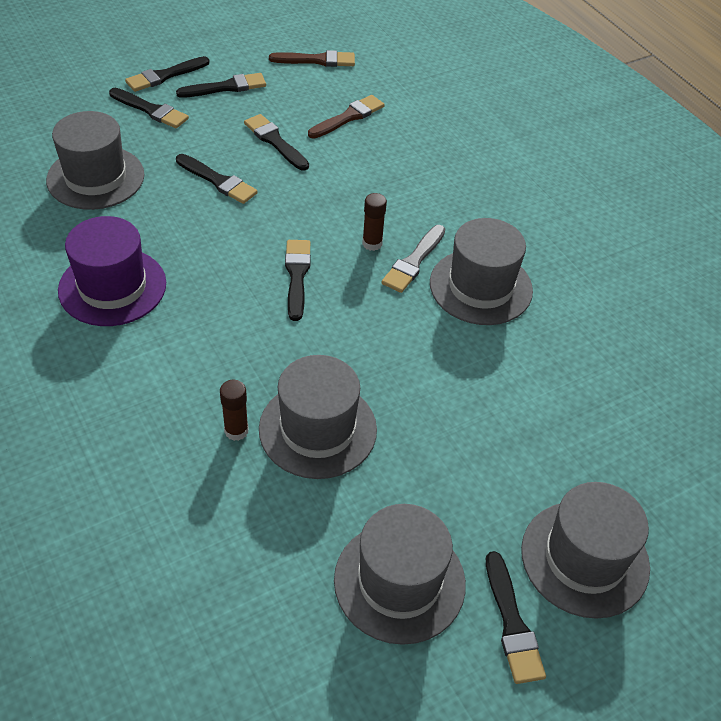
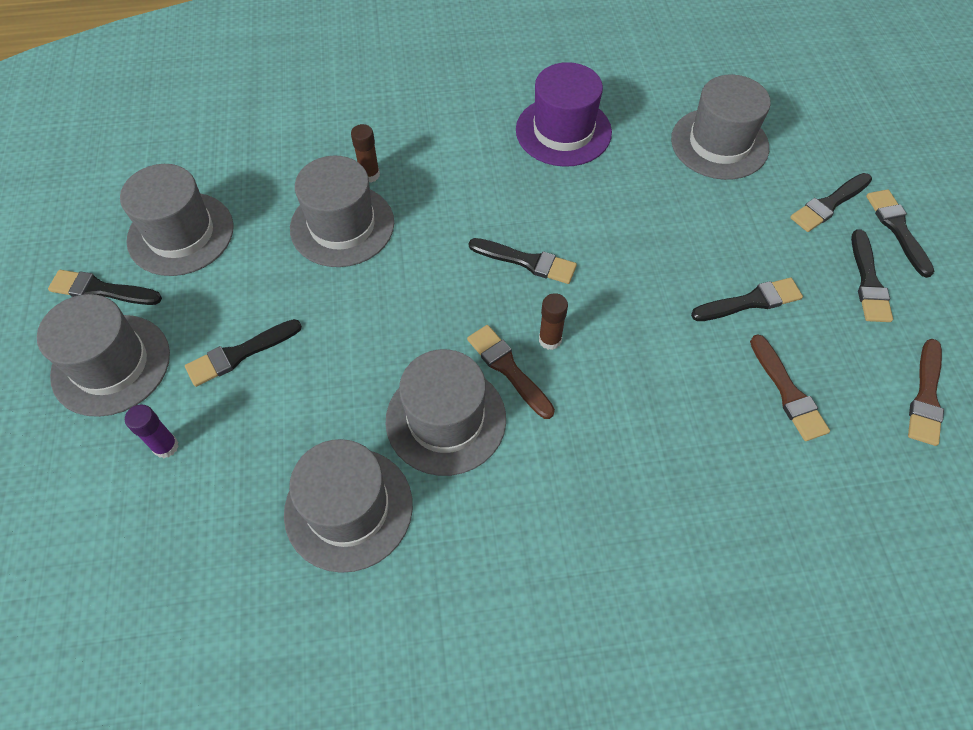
camera: 115 degrees right, 10 degrees up
(218, 181) = (691, 234): black brush -> black brush (239, 354)
(413, 262) = (508, 369): grey brush -> brown brush
(588, 321) = (348, 508): none -> grey hat
(626, 466) = (166, 446): none -> purple glue stick

